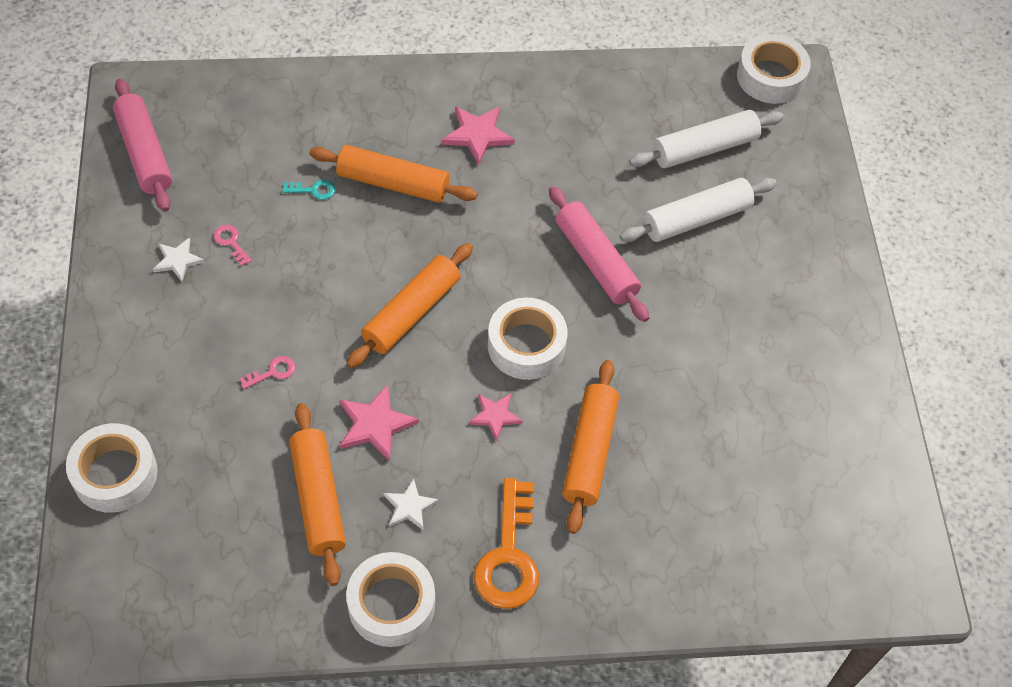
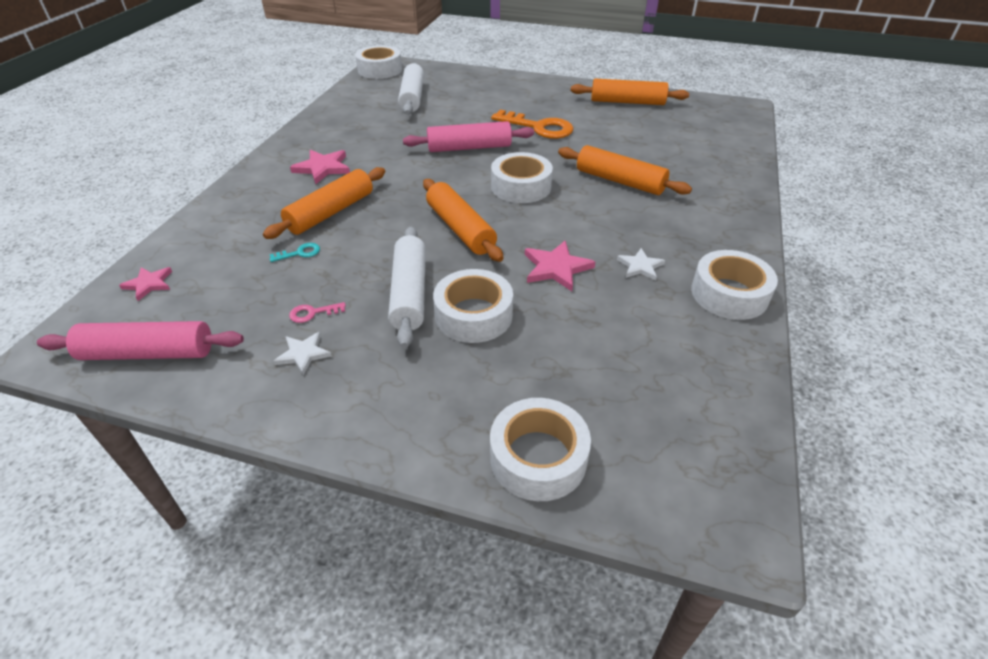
camera: 65 degrees left, 15 degrees down
(272, 372) = (473, 315): pink key -> white tape
(313, 190) = (300, 253): turquoise key -> turquoise key turned 45 degrees clockwise
(318, 499) = (617, 314): orange rolling pin -> orange rolling pin (627, 102)
(495, 416) = (574, 211): pink star -> pink star (149, 284)
(509, 556) = (695, 230): orange key -> orange key (539, 127)
(696, 218) = (462, 110): white rolling pin -> white rolling pin (409, 293)

